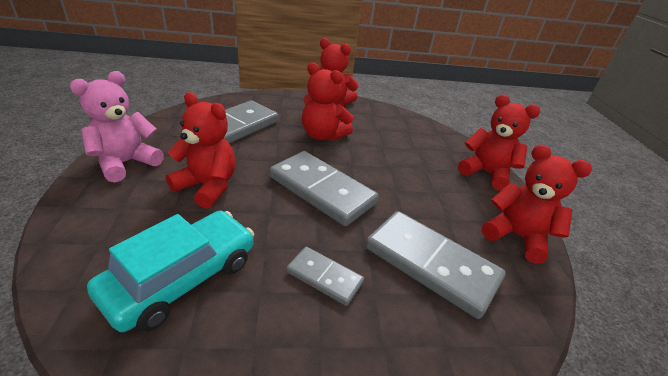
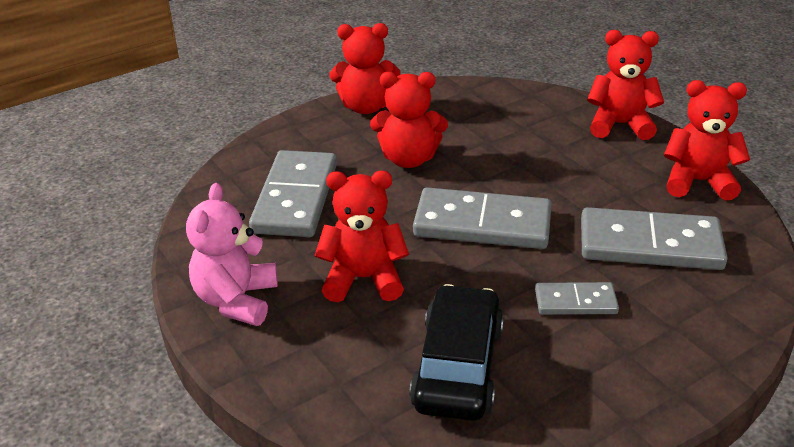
camera: 25 degrees left, 0 degrees up
(182, 277) = (457, 366): turquoise car -> black car

